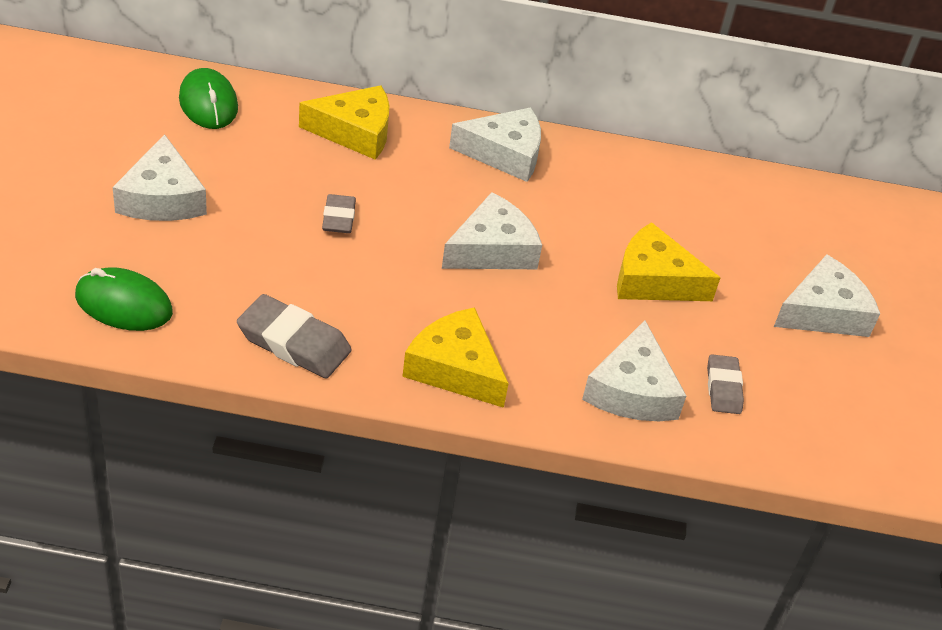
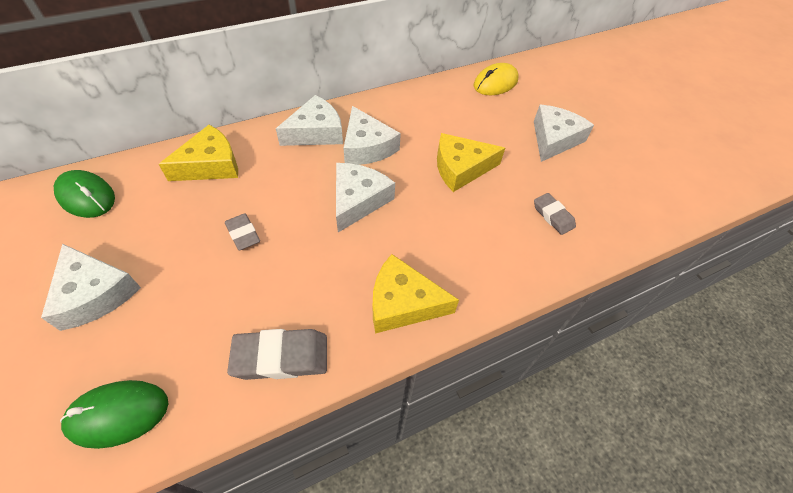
camera: 30 degrees left, 10 degrees up
(632, 390) = (512, 249): white cheese -> white cheese (367, 147)
(811, 207) = (495, 83): none -> yellow mouse

